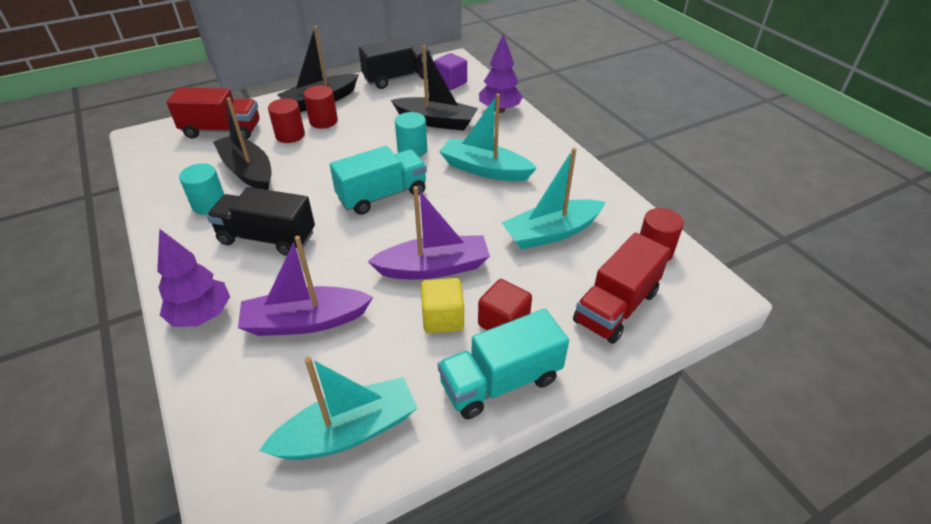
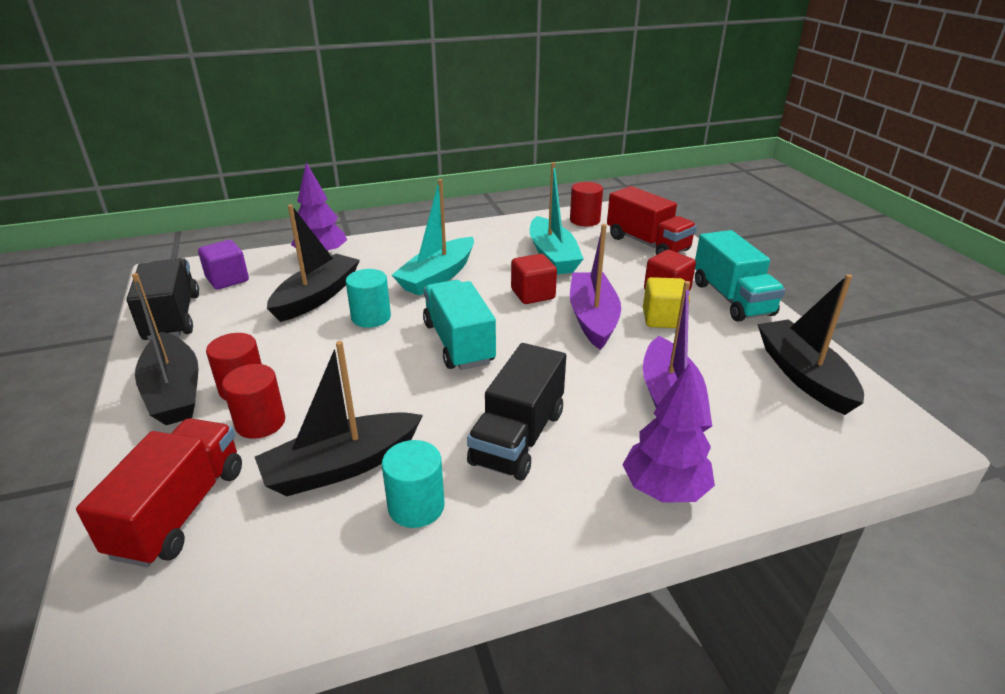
camera: 80 degrees left, 10 degrees down
(348, 431) = (803, 375): turquoise boat -> black boat
(469, 226) = (533, 294): none -> red cube

